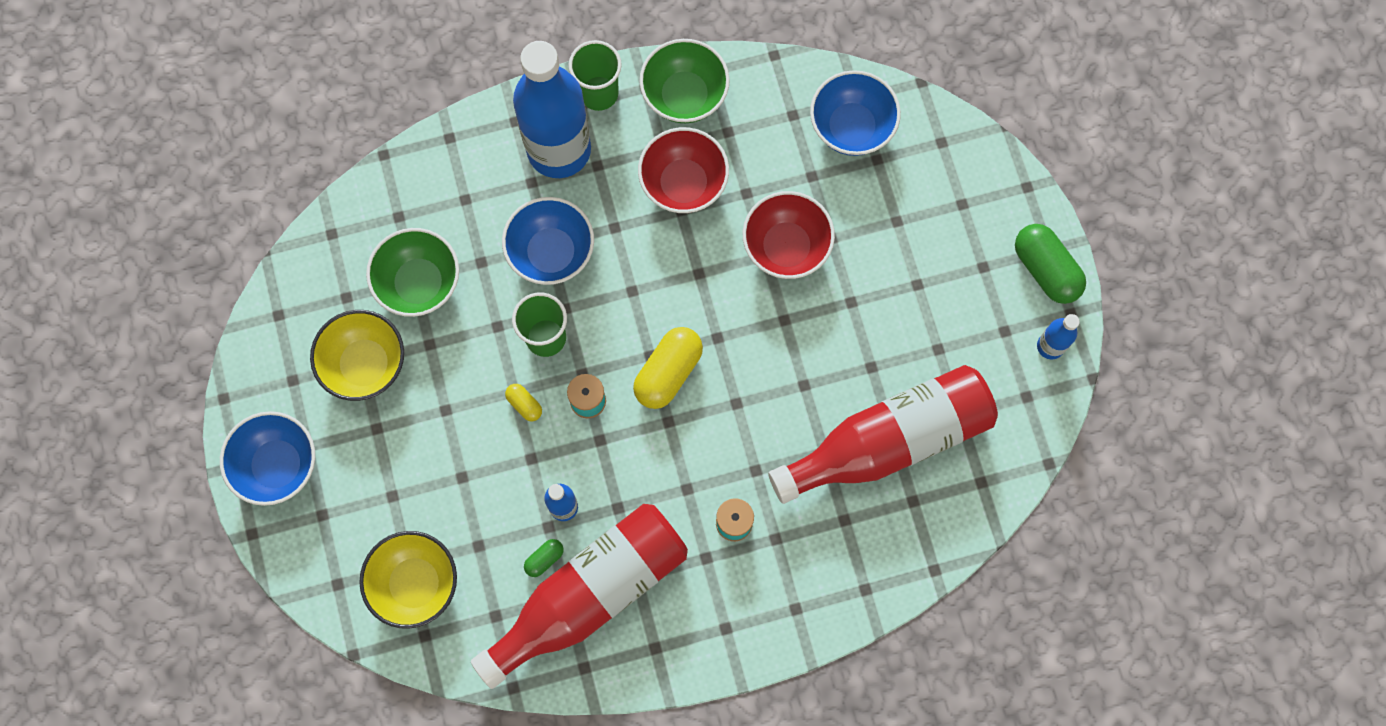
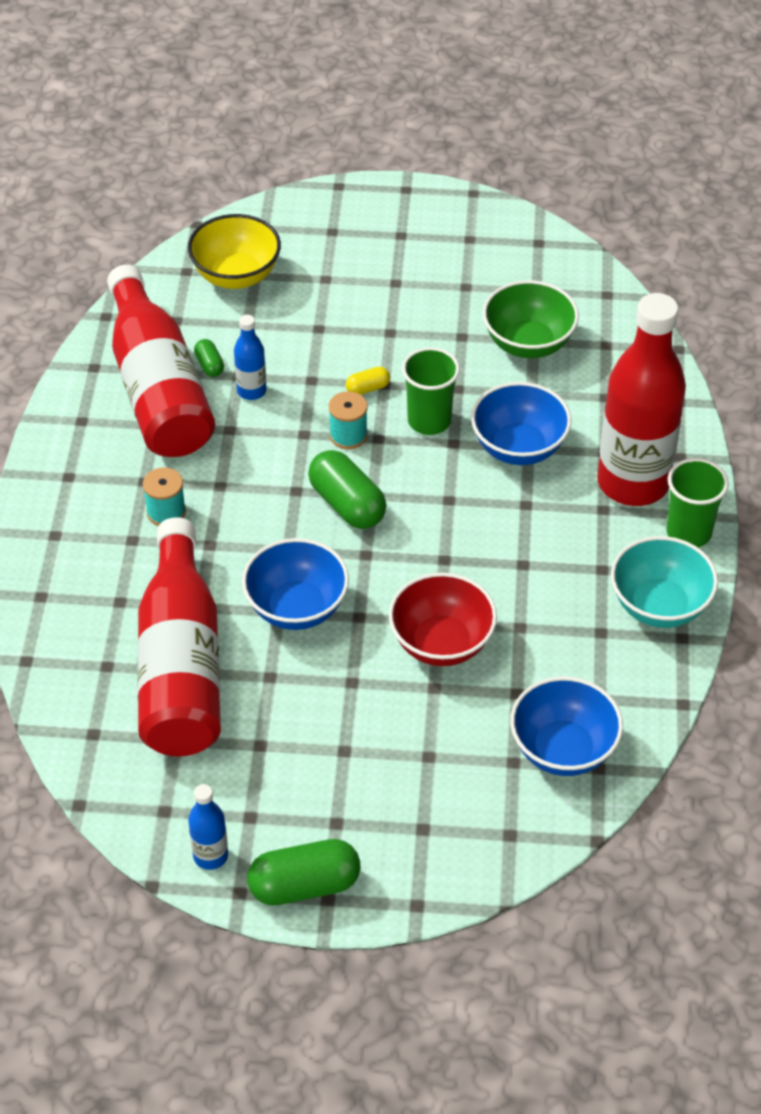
camera: 110 degrees right, 25 degrees down
(278, 465) = (393, 213): blue bowl -> blue bowl (296, 608)
(365, 364) = (462, 288): yellow bowl -> none
(559, 150) = (633, 483): blue bottle -> red bottle
(668, 372) = (347, 504): yellow capsule -> green capsule
(683, 183) = (553, 575): red bowl -> none
(684, 96) = (659, 606): green bowl -> turquoise bowl

